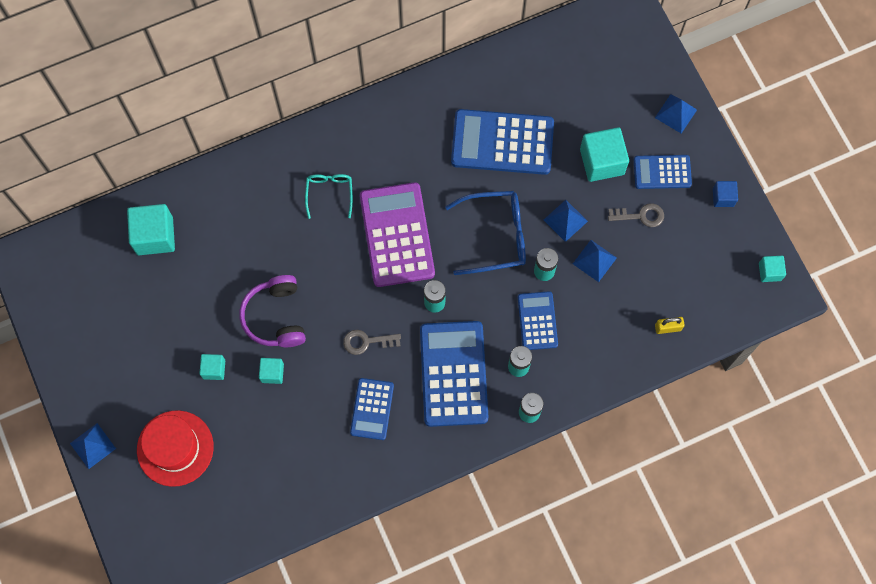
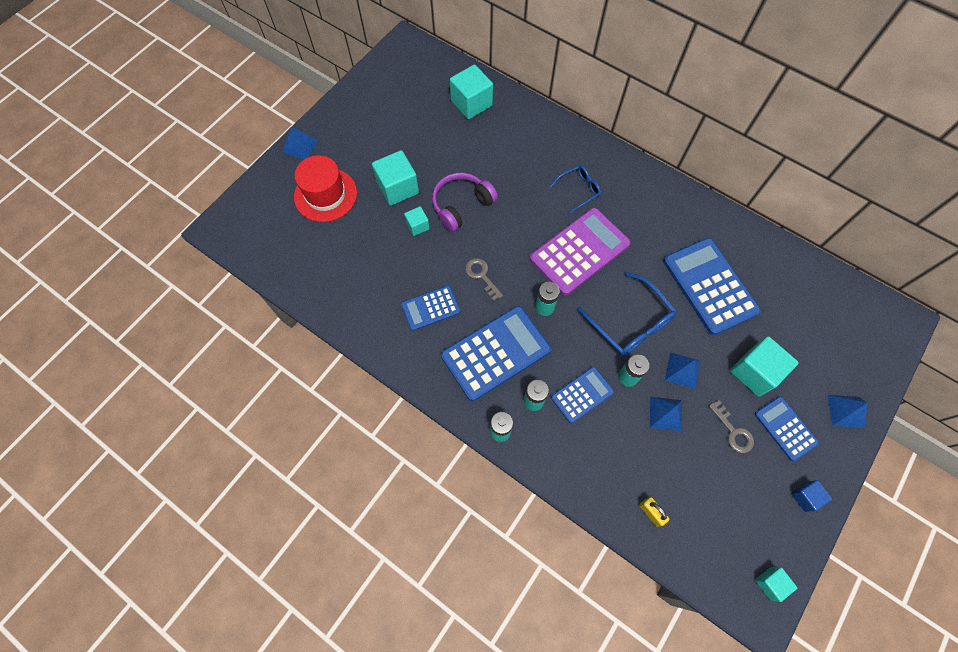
camera: 60 degrees right, 5 degrees down
(214, 369) = (398, 188): turquoise cube -> turquoise cube, size x1.85
(329, 194) = (578, 190): turquoise glasses -> blue glasses

